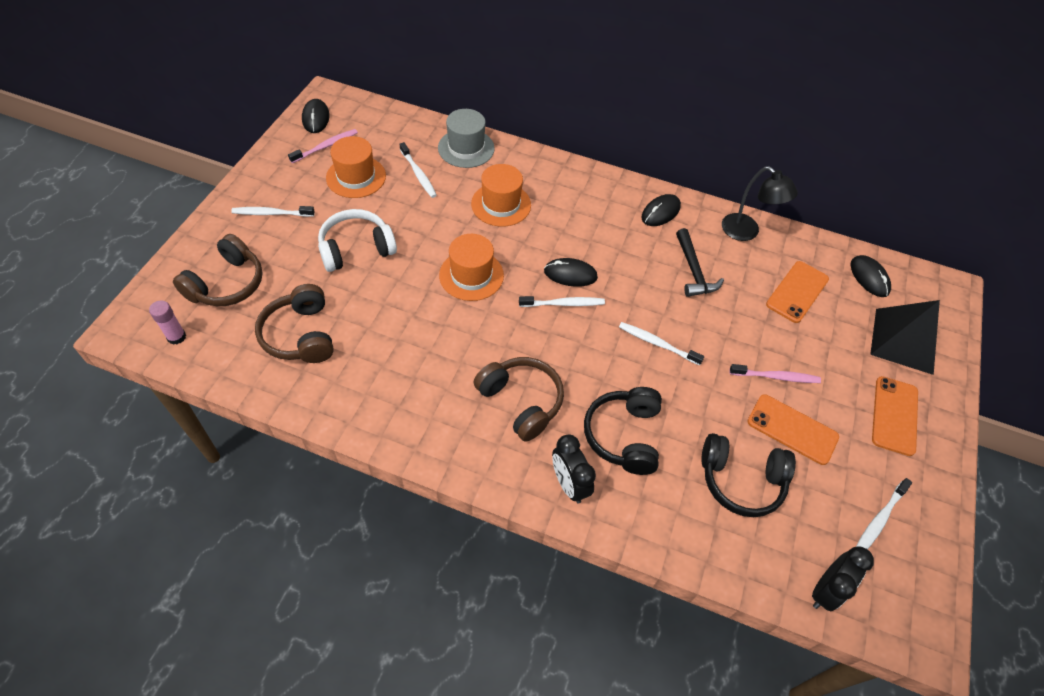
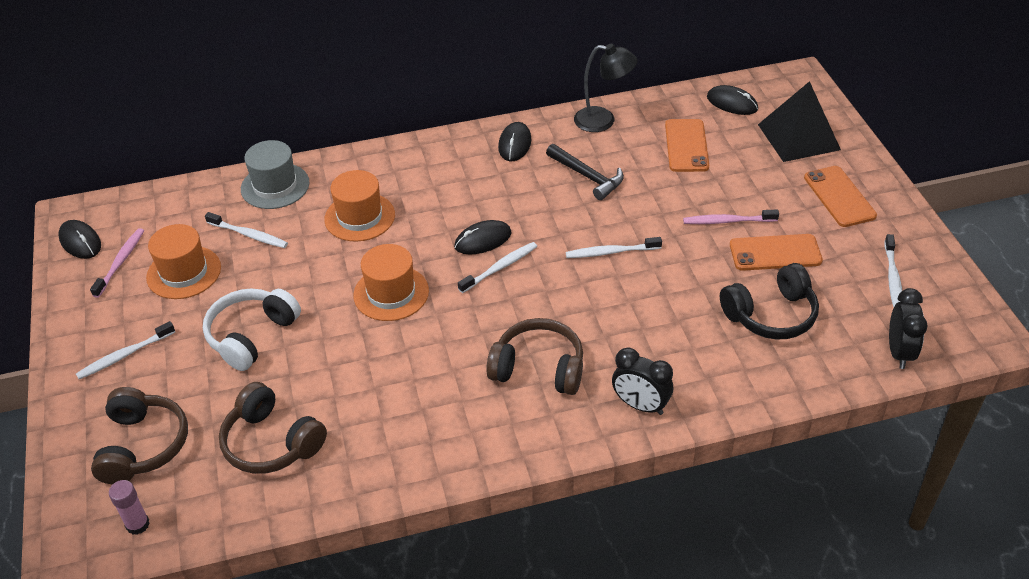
camera: 30 degrees left, 10 degrees down
(624, 436) = (650, 340): black headphones -> none
(776, 377) = (728, 221): pink toothbrush -> pink toothbrush turned 150 degrees counterclockwise

